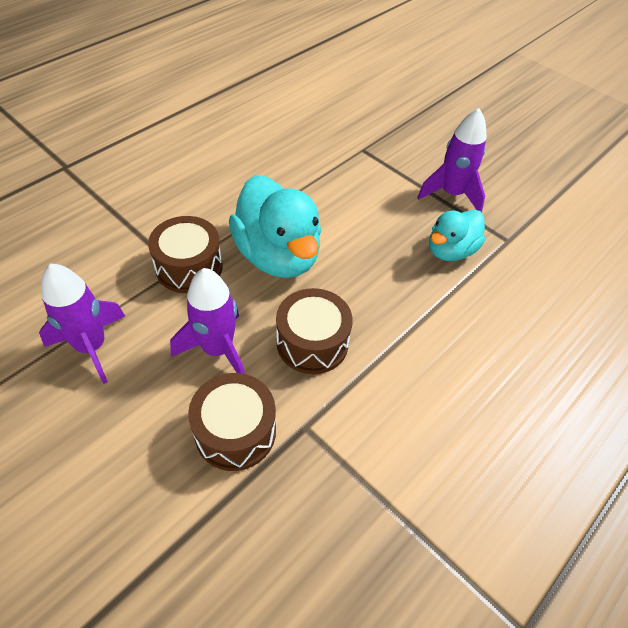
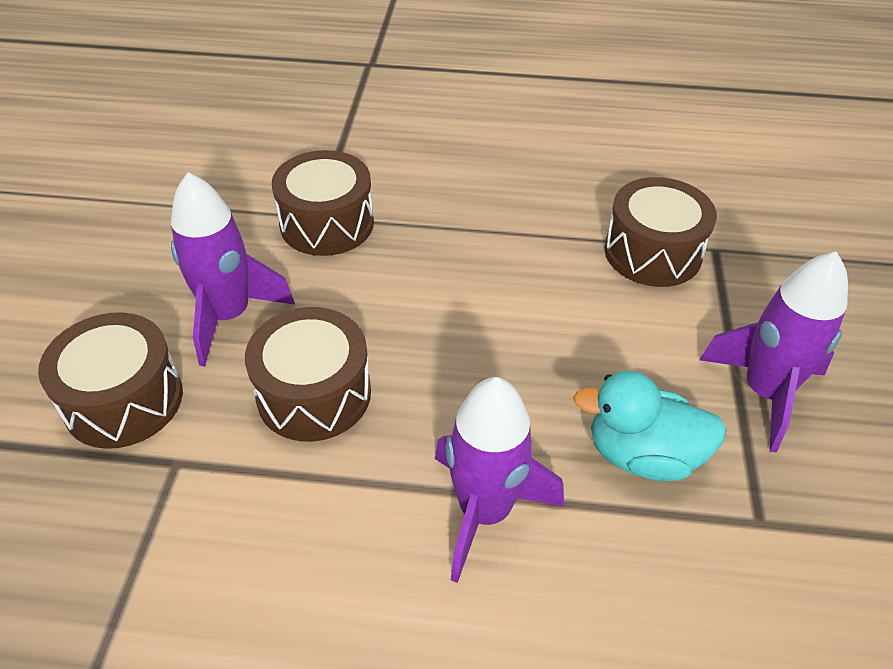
camera: 55 degrees right, 5 degrees down
(91, 346) = (154, 224): purple rocket -> purple rocket (484, 511)
(278, 255) = (423, 281): turquoise duck -> none
(344, 168) = (652, 252): none -> brown drum

